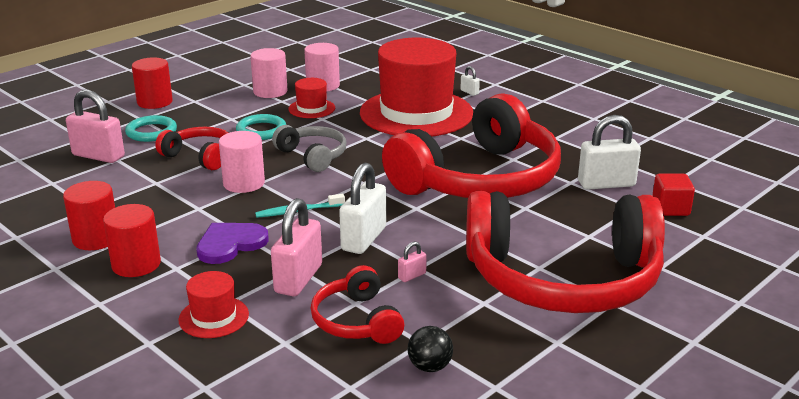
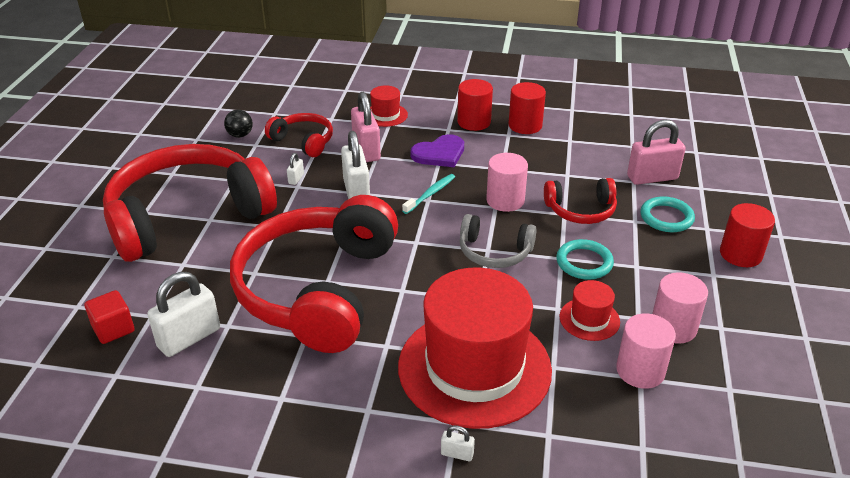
camera: 145 degrees right, 10 degrees up
(230, 244) = (439, 153): purple heart -> purple heart turned 45 degrees clockwise
(412, 276) = (296, 179): pink padlock -> white padlock

